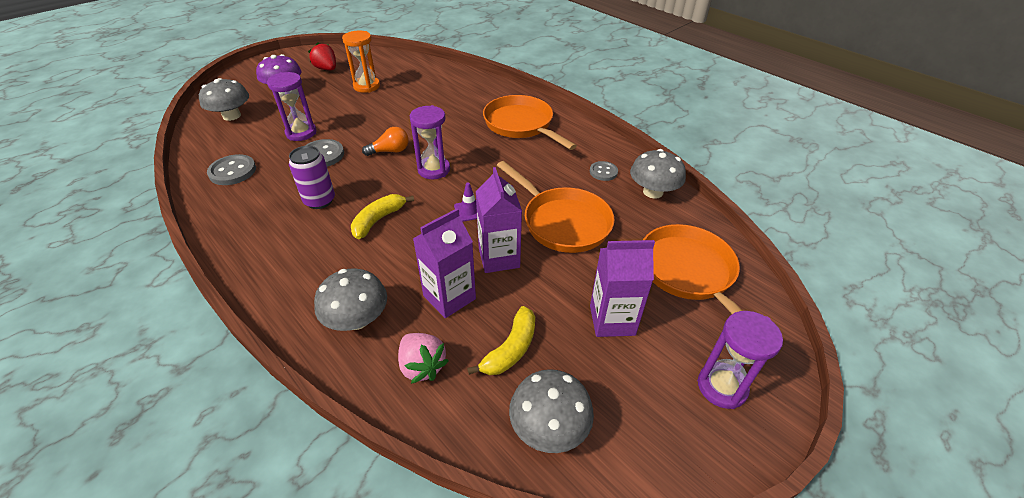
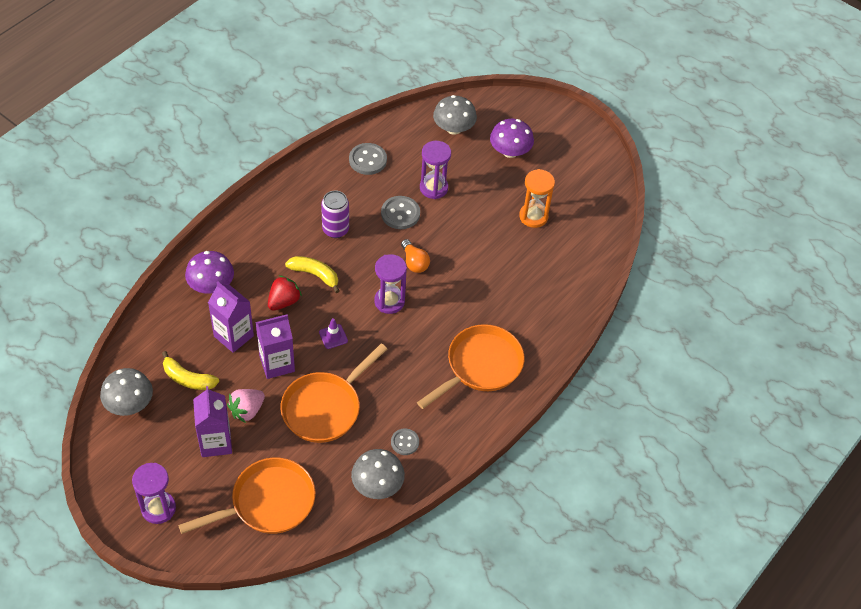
camera: 80 degrees right, 10 degrees up
(326, 69) = (563, 172): red strawberry -> red strawberry (284, 301)
(357, 319) = (211, 285): grey mushroom -> purple mushroom
(422, 366) = (173, 329): pink strawberry -> pink strawberry (247, 410)

